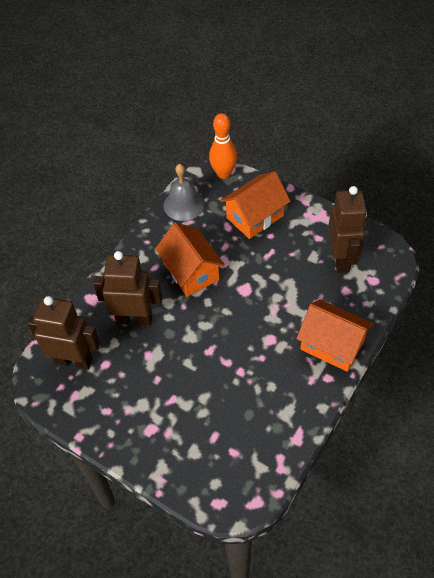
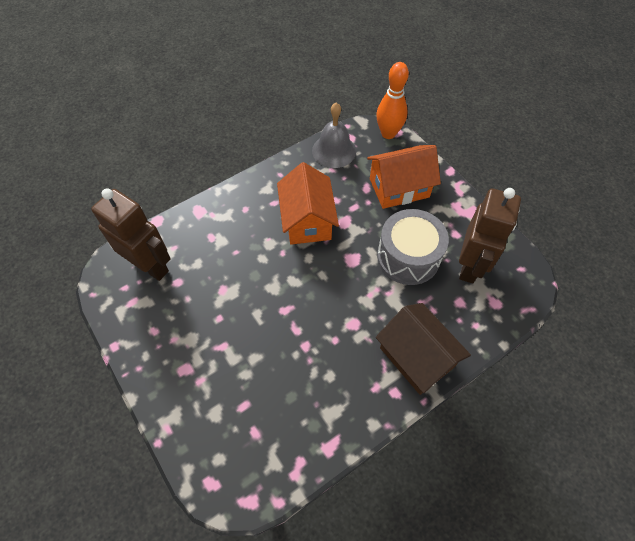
camera: 20 degrees right, 5 degrees up
(134, 319) = (228, 247): brown robot -> none
(289, 270) = (408, 257): none -> grey drum
(332, 345) = (416, 357): orange house -> brown house

